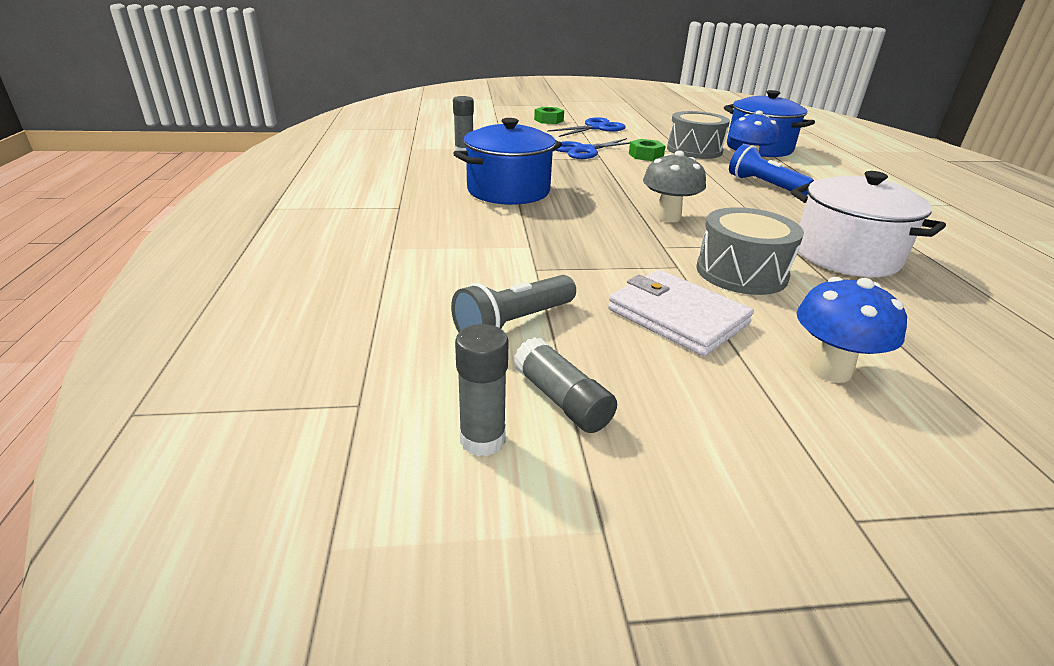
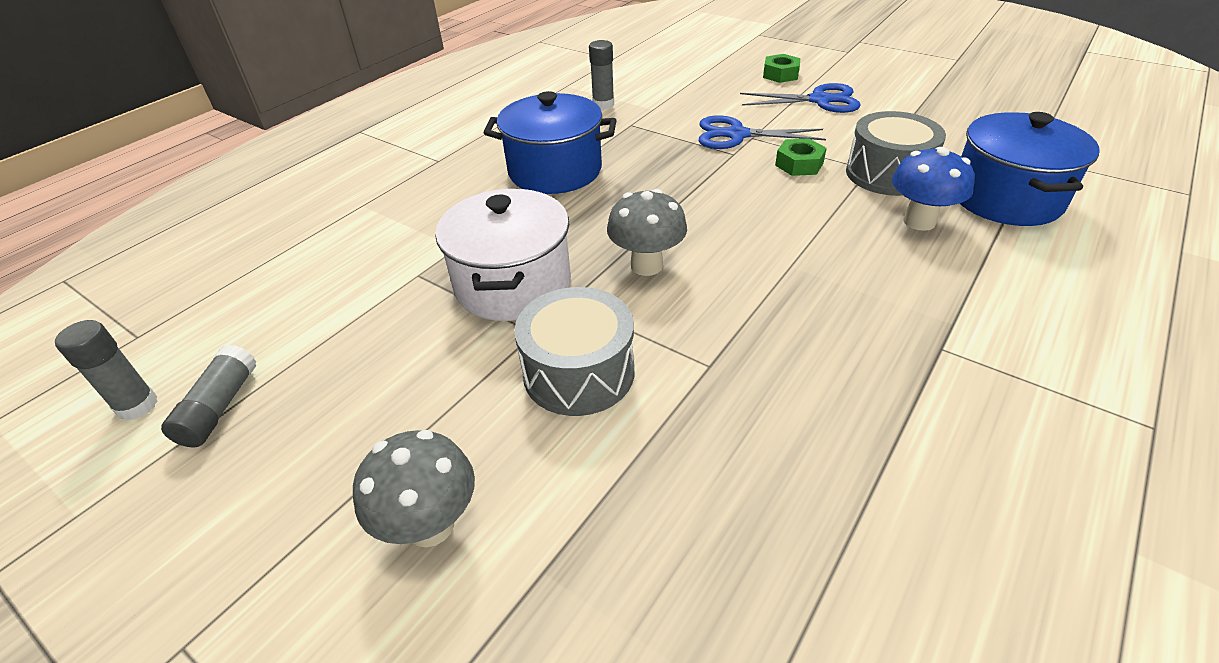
camera: 45 degrees right, 10 degrees up
(513, 323) = (309, 322): grey flashlight -> none
(677, 316) = (425, 386): white wallet -> none
(764, 185) = (871, 265): blue flashlight -> none
(830, 370) = (430, 525): blue mushroom -> grey mushroom
(846, 256) = (750, 416): white pot -> white pot (513, 284)

